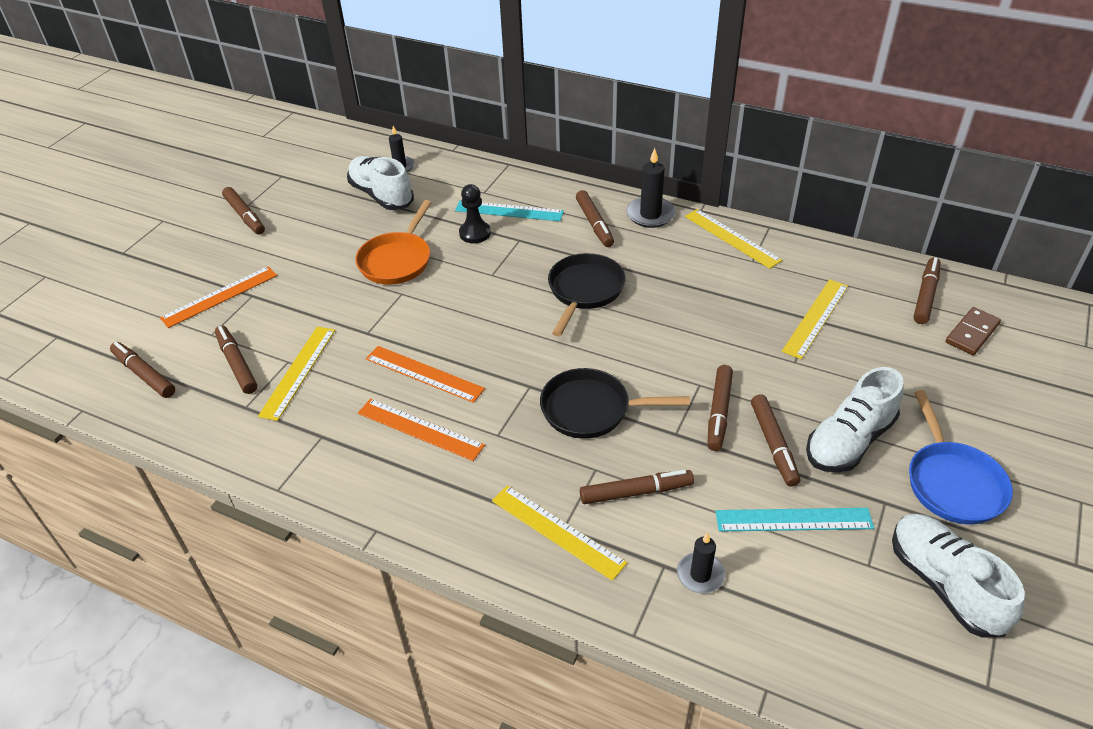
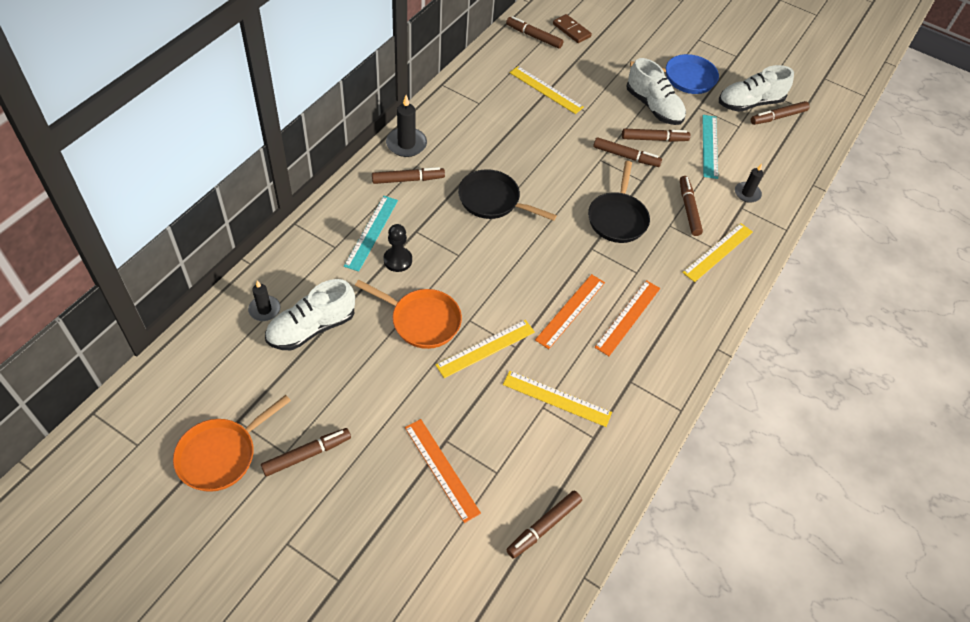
camera: 90 degrees left, 10 degrees up
(237, 364) = (541, 447): brown marker -> brown marker (778, 117)
(249, 174) = (221, 455): none -> orange pan
(732, 238) = (449, 106): yellow ruler -> yellow ruler (485, 348)

